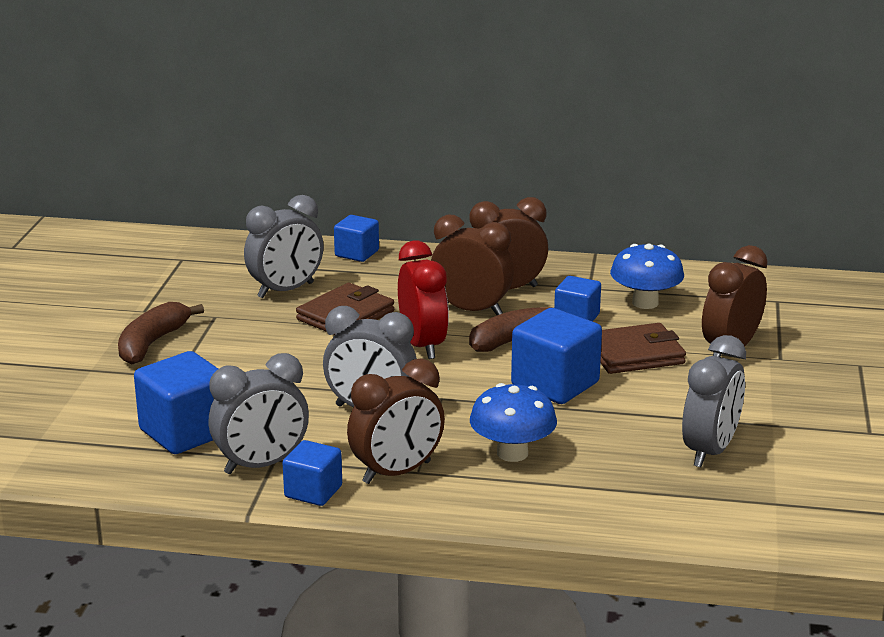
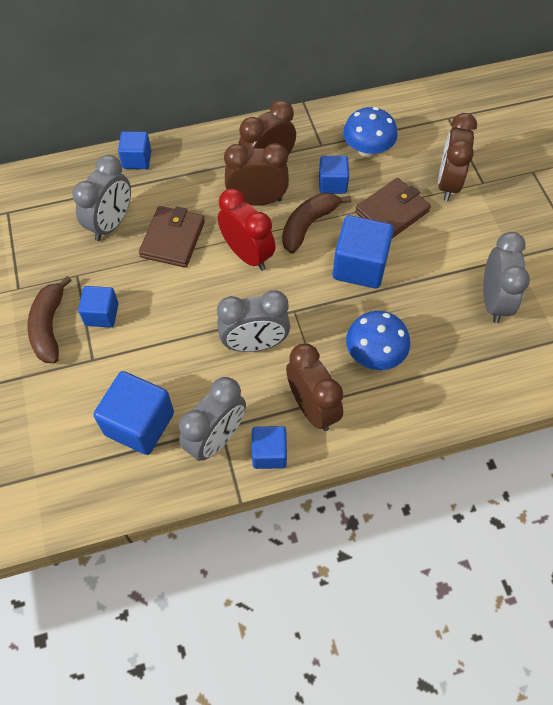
camera: 25 degrees left, 35 degrees up
(216, 348) = (102, 314): none -> blue cube
(397, 472) = (312, 408): brown clock -> brown clock turned 60 degrees counterclockwise

